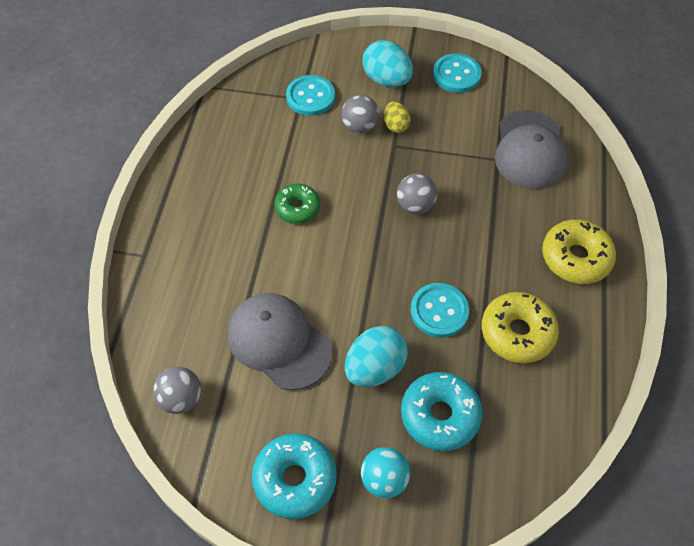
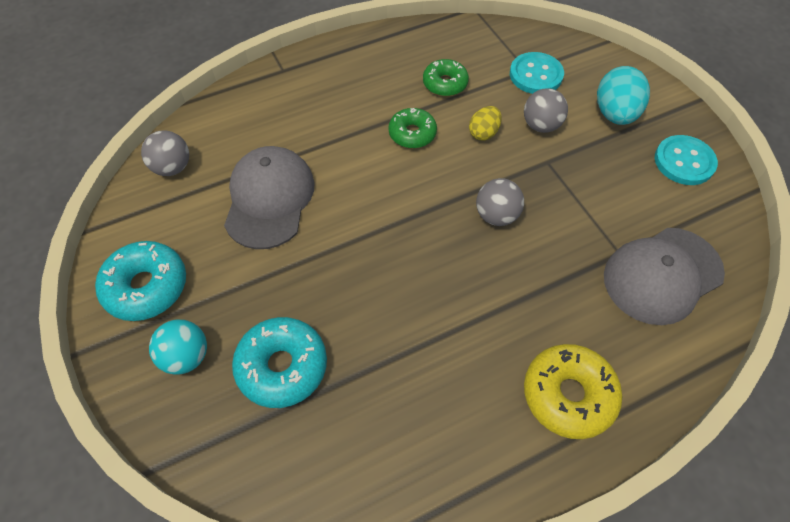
camera: 55 degrees right, 0 degrees up
(266, 156) = (445, 84): none -> green donut
(374, 367) = (295, 284): turquoise egg -> none
(395, 125) = (570, 150): yellow egg -> yellow egg (483, 133)
(439, 311) = (395, 302): turquoise button -> none
(517, 332) = (427, 386): yellow donut -> none

